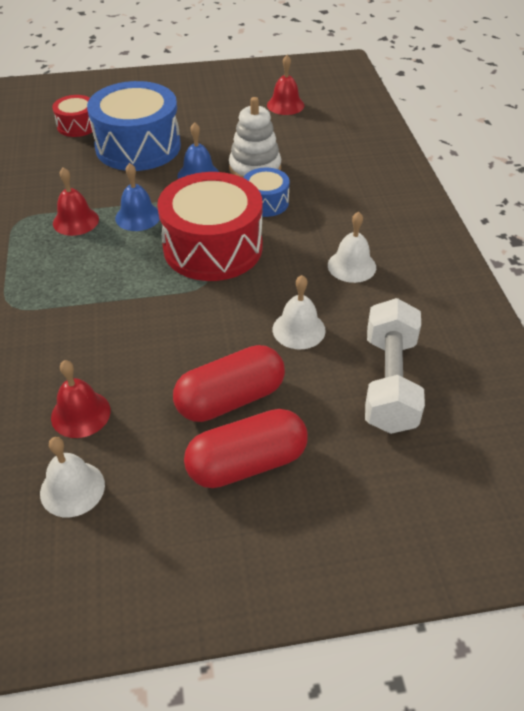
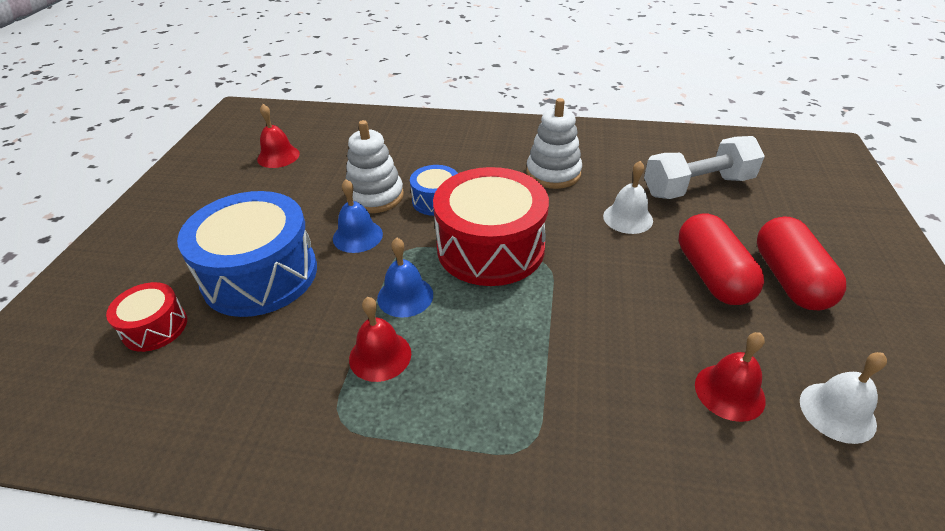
camera: 70 degrees left, 5 degrees down
(351, 266) = (553, 173): white bell -> white stacking toy
(390, 382) = (697, 186): white dumbbell -> white dumbbell turned 45 degrees counterclockwise

